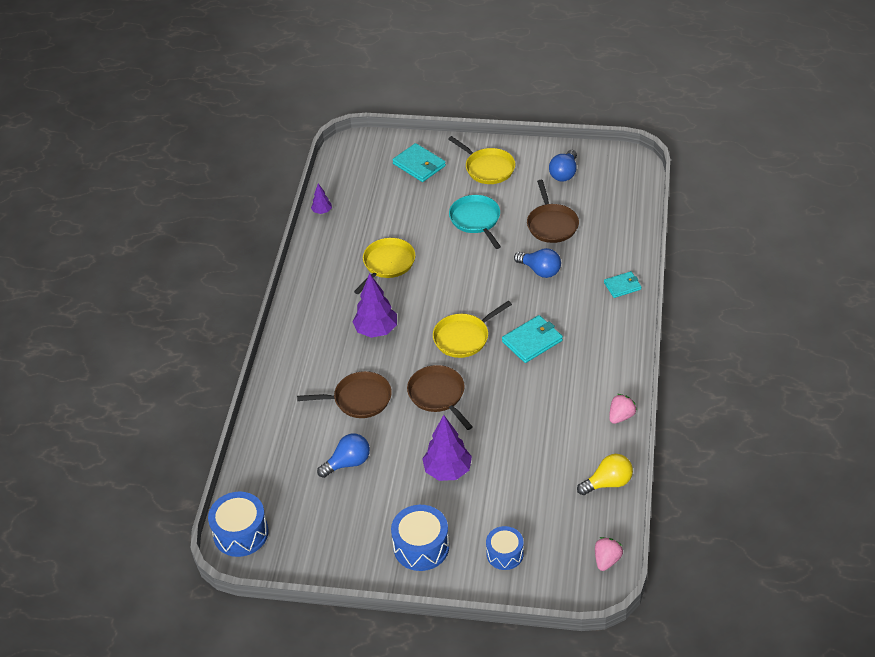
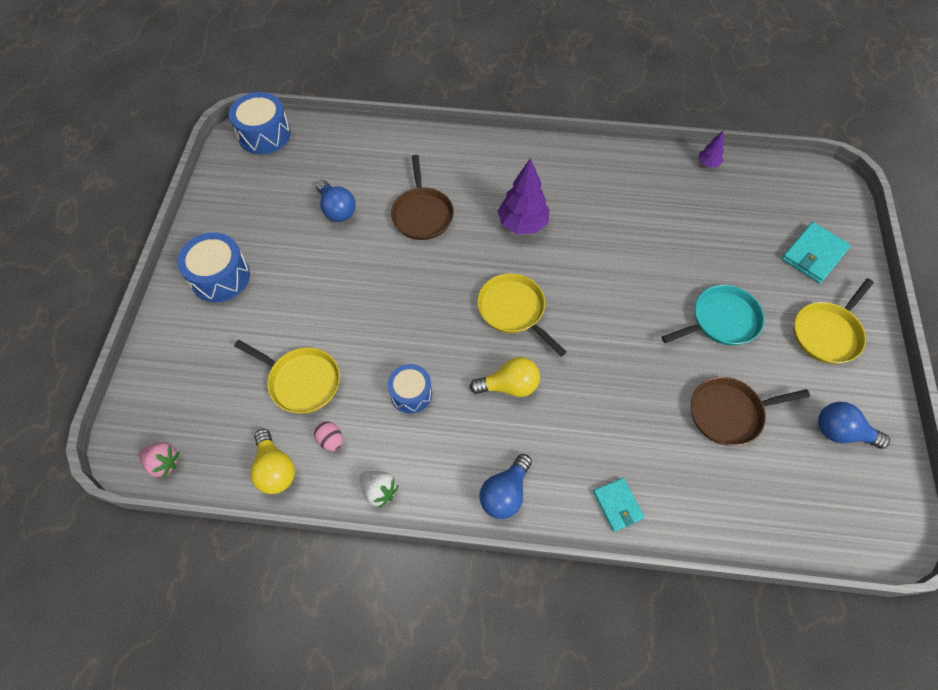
camera: 85 degrees right, 15 degrees up
(387, 264) = (629, 229): yellow pan -> yellow pan (302, 381)
(438, 395) = (425, 286): brown pan -> none
(447, 471) = (315, 298): purple tree -> none
(505, 554) = (195, 355): blue drum -> blue drum (411, 393)
(532, 341) = (509, 386): turquoise wallet -> yellow light bulb
(540, 270) = (636, 397): blue light bulb -> blue light bulb (505, 493)
(582, 449) = (331, 440): none -> pink egg
(621, 416) = (379, 491): pink strawberry -> white strawberry

